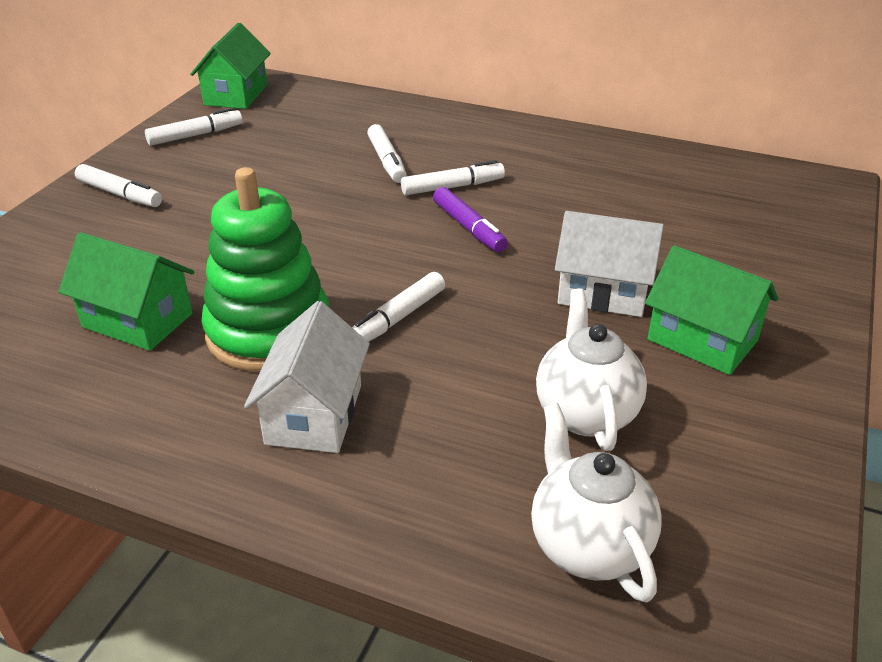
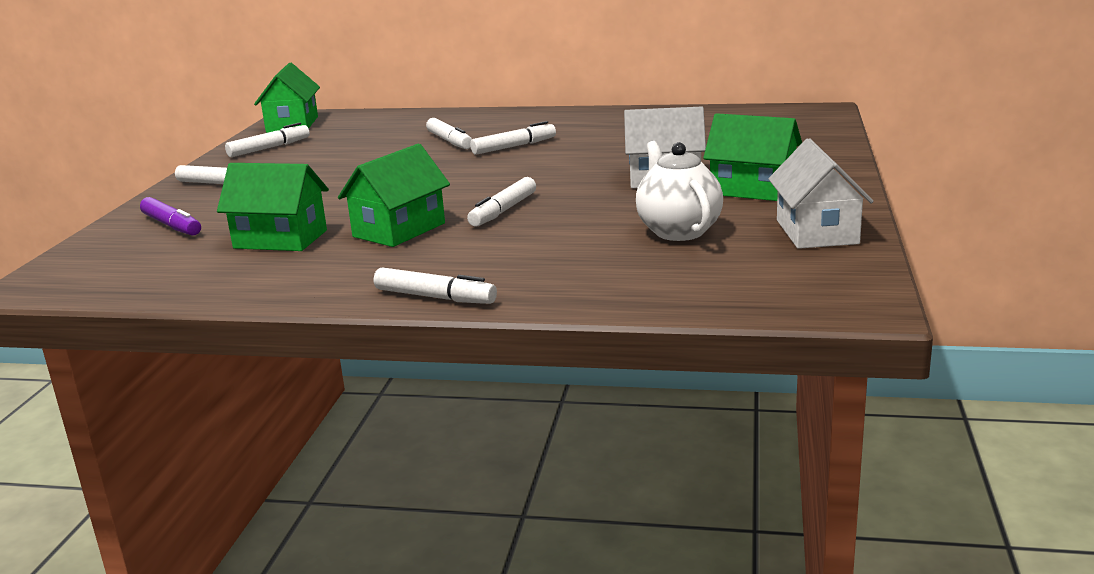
camera: 10 degrees left, 15 degrees down
(257, 490) = (435, 297): none -> white marker
(269, 332) = (399, 230): green stacking toy -> green house
(314, 414) = (461, 260): white house -> white house (816, 232)
(469, 228) = (539, 163): purple marker -> purple marker (172, 225)
(588, 546) = (709, 283): white teapot -> none

